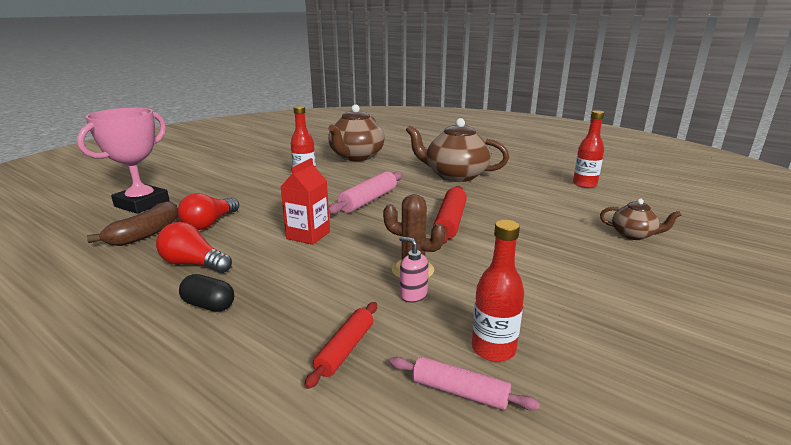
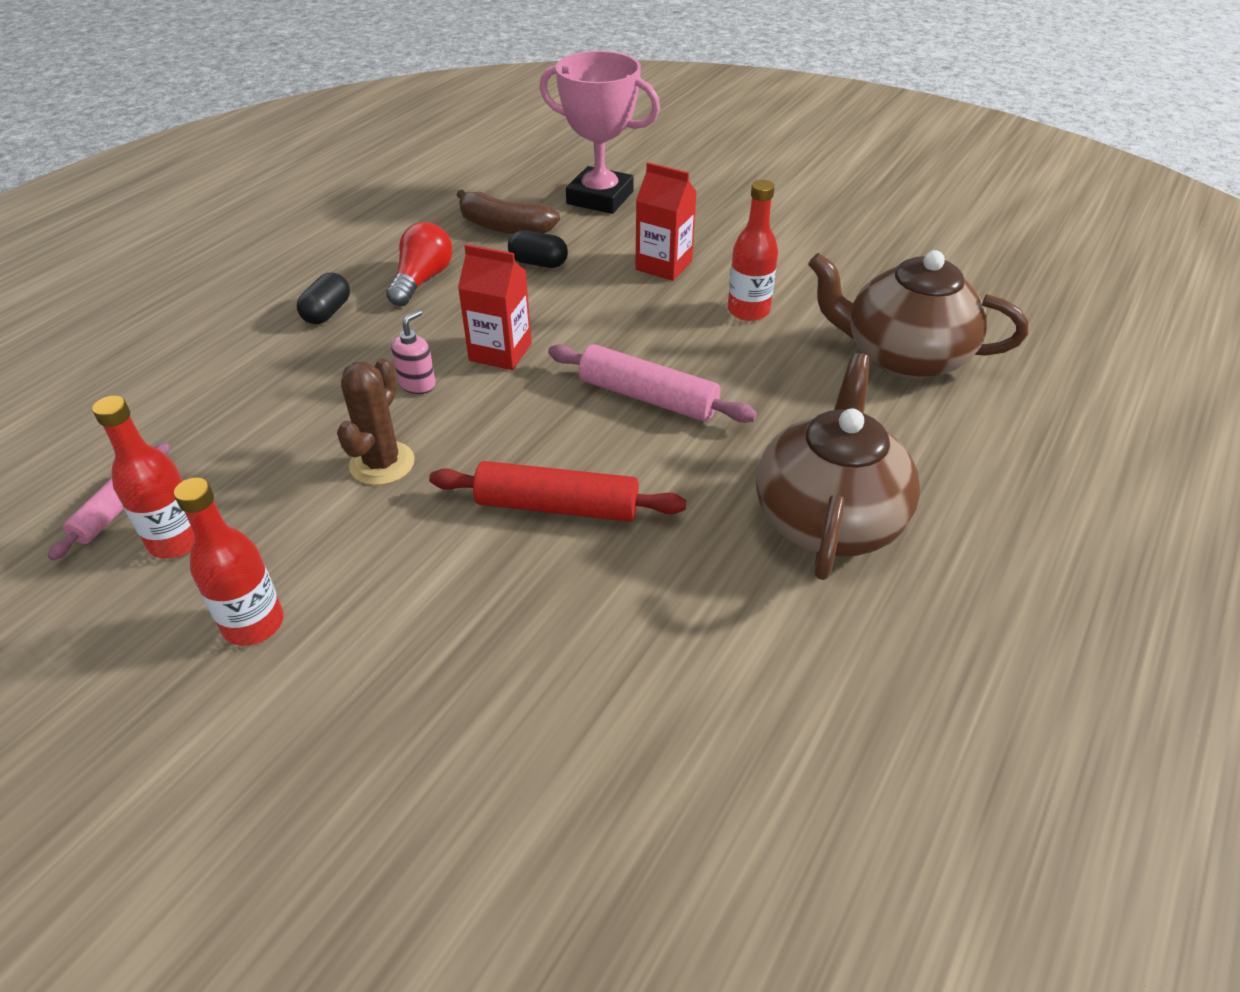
camera: 85 degrees right, 20 degrees up
(209, 223) = (538, 263): red light bulb -> black capsule
(246, 191) = (663, 265): none -> red carton
(345, 349) = (217, 419): red rolling pin -> none
(413, 295) = (315, 466): pink soap dispenser -> pink soap dispenser (417, 384)
(584, 184) = (844, 803): red bottle -> red bottle (253, 624)
(633, 235) = (499, 824): brown teapot -> none

